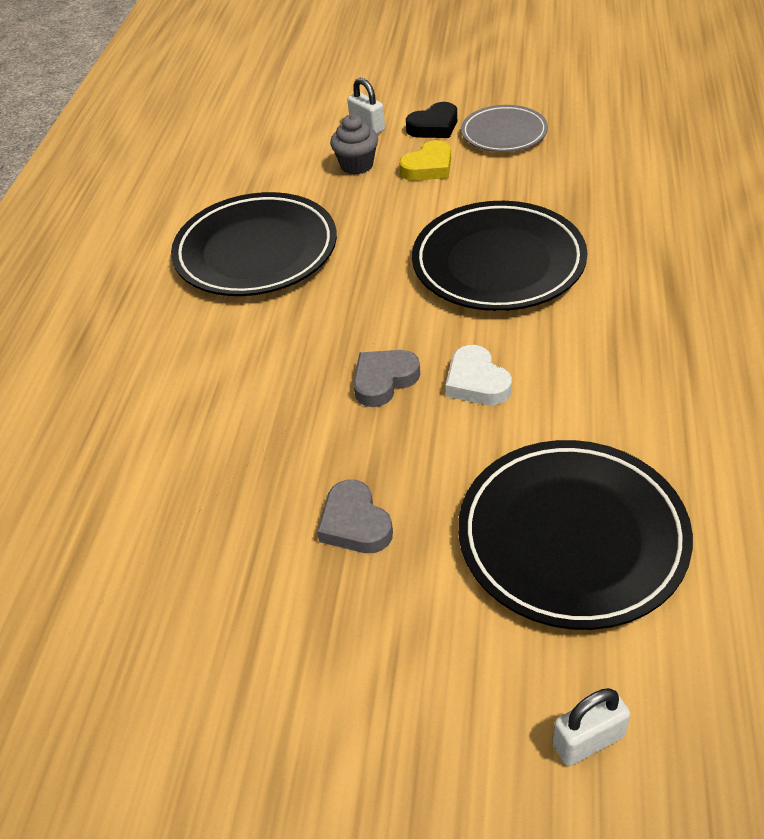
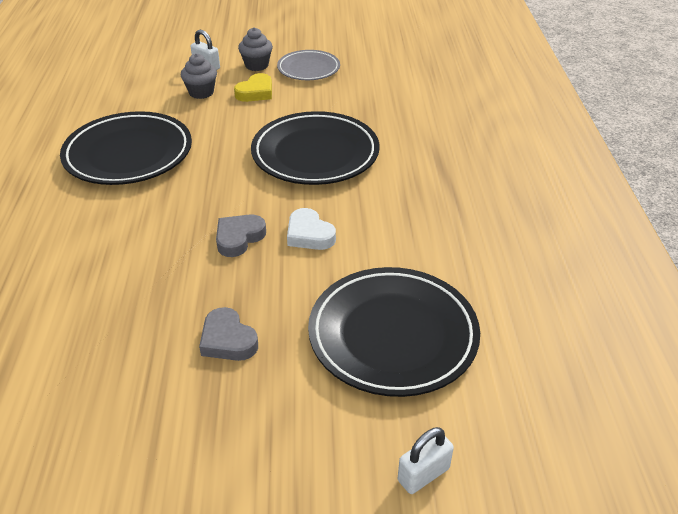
camera: 15 degrees left, 5 degrees down
(434, 126) = (256, 65): black heart -> grey cupcake

